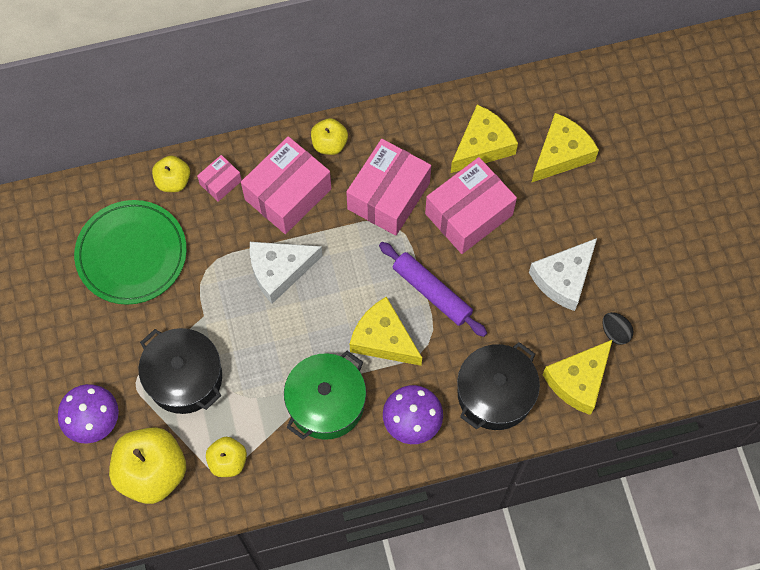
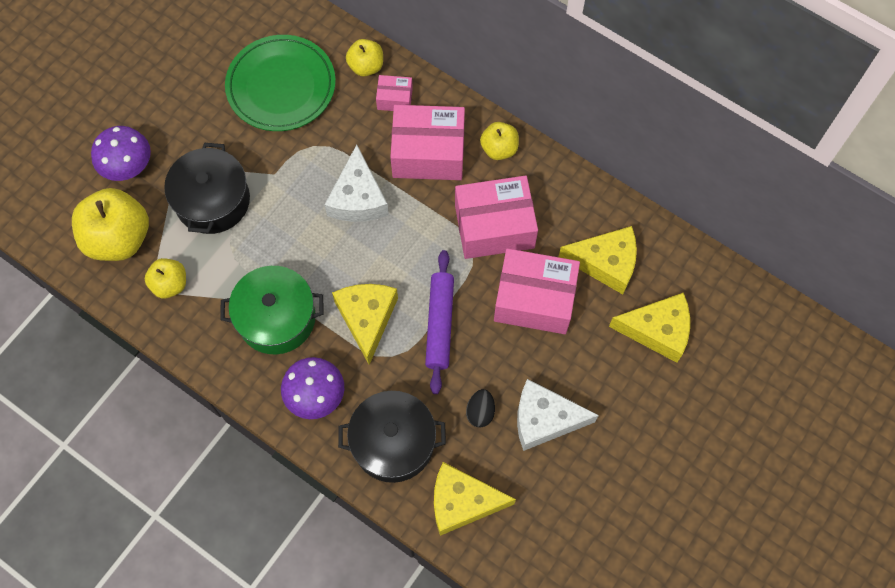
camera: 50 degrees right, 0 degrees up
(279, 271) = (358, 198): white cheese -> white cheese turned 120 degrees counterclockwise
(615, 332) = (533, 500): black egg -> black egg (480, 412)

